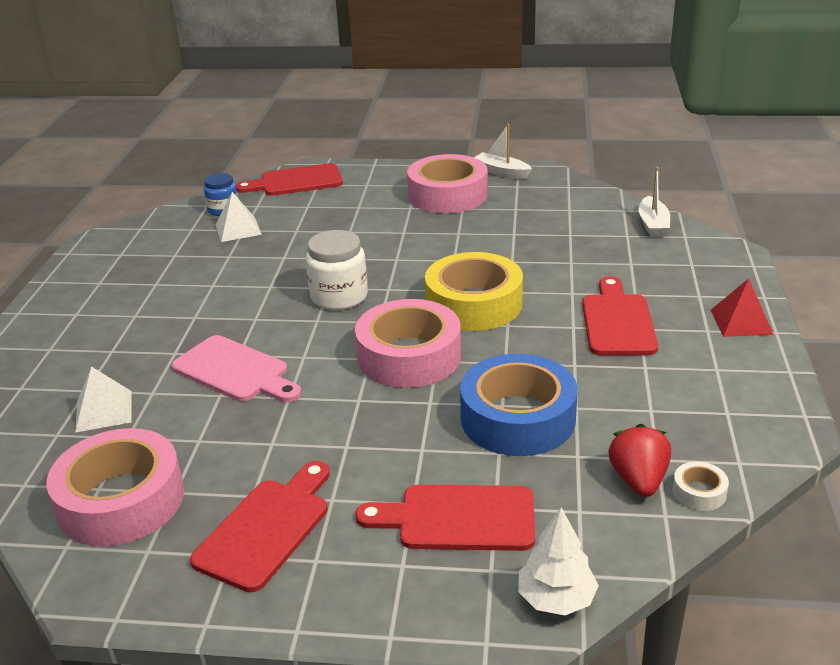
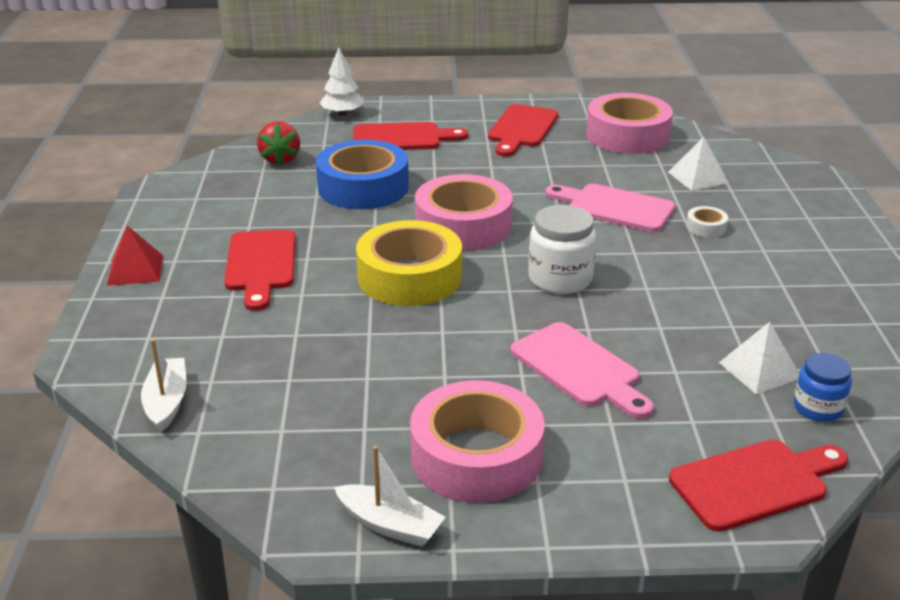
camera: 170 degrees right, 0 degrees up
(361, 234) = (579, 369): none -> pink cutting board
(699, 492) = (241, 156): white tape -> white tape (706, 227)

